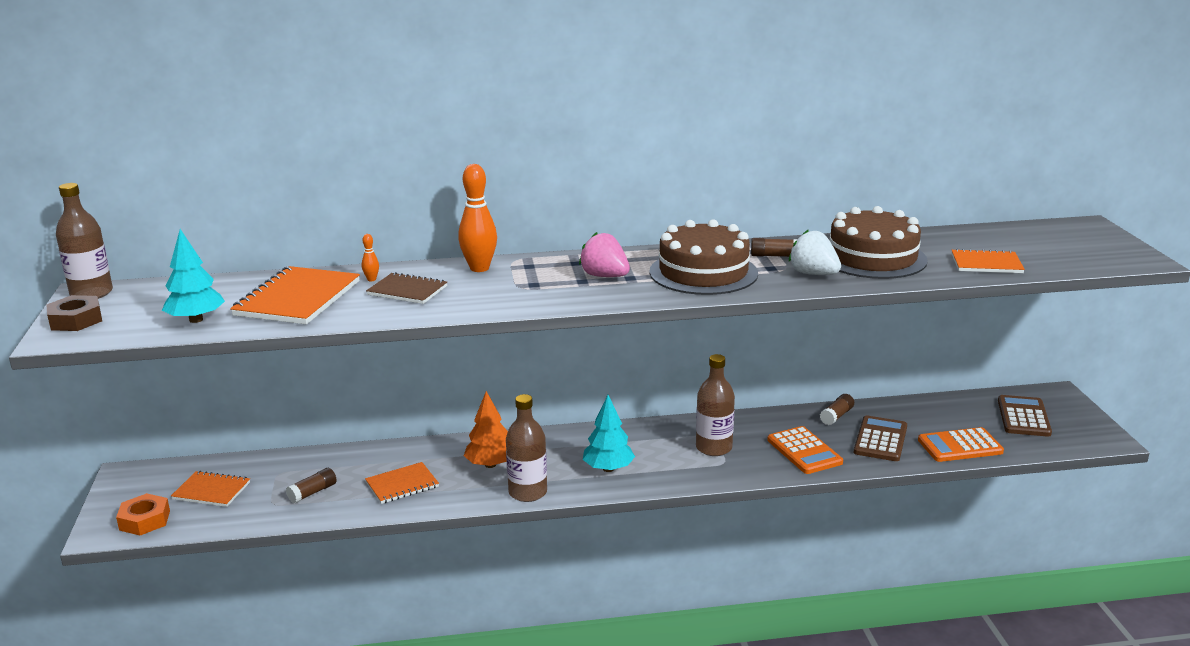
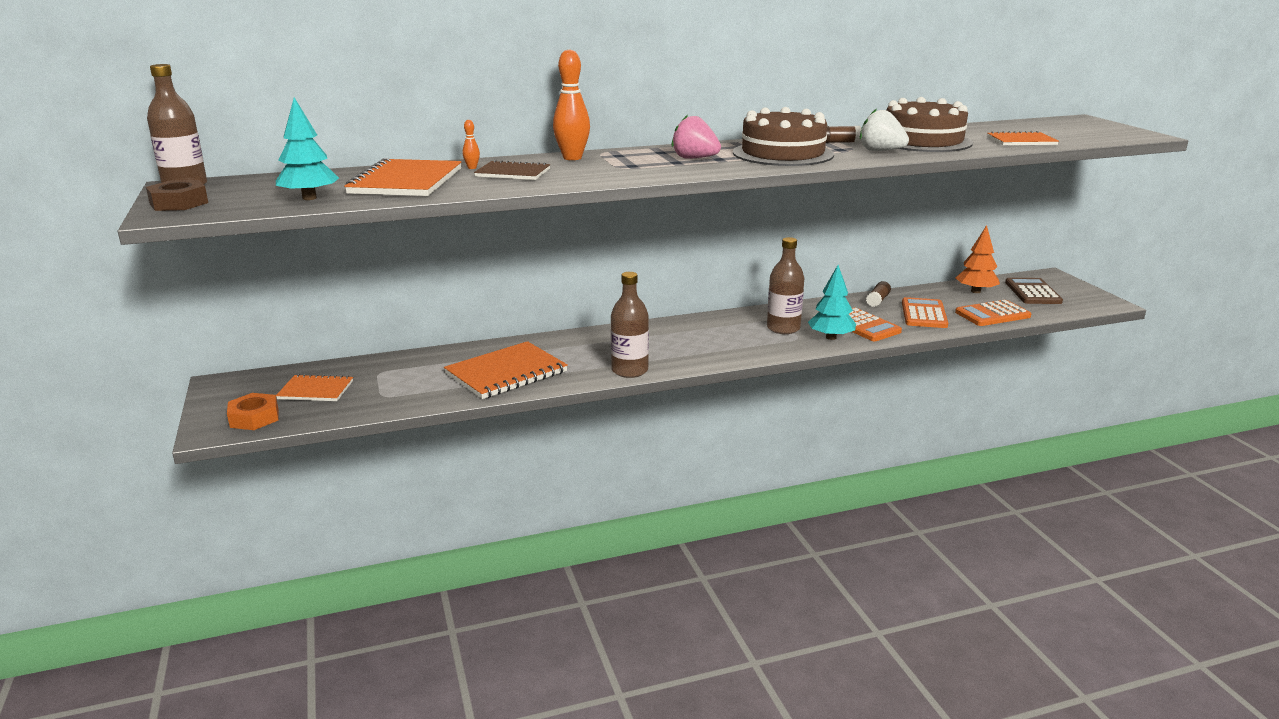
camera: 10 degrees left, 0 degrees up
(313, 492) = (420, 384): brown glue stick -> none
(402, 485) = (506, 373): orange notebook -> orange notebook, size x1.67
(490, 464) = (584, 353): orange tree -> orange tree (975, 291)
(608, 468) = (696, 349): turquoise tree -> turquoise tree (831, 337)
(880, 440) = (924, 314): brown calculator -> orange calculator

